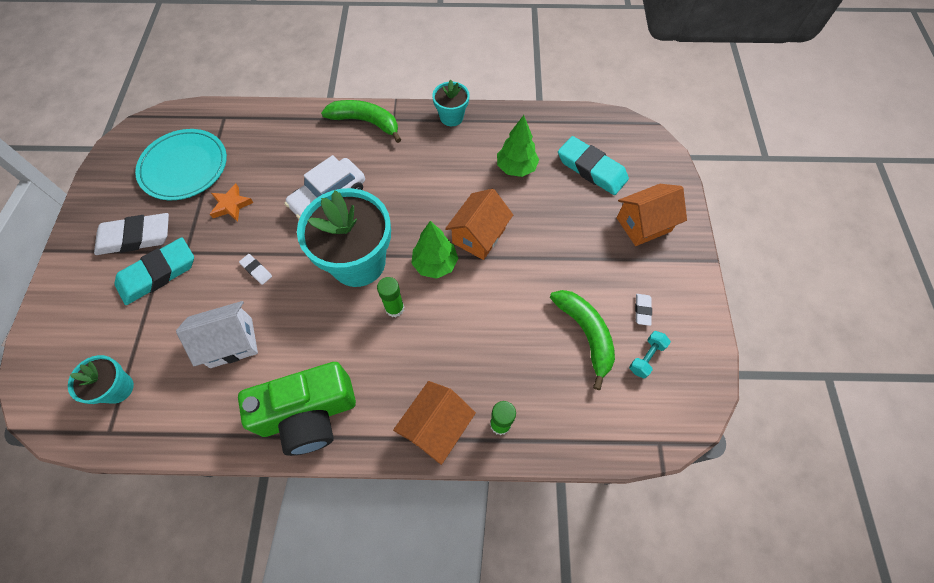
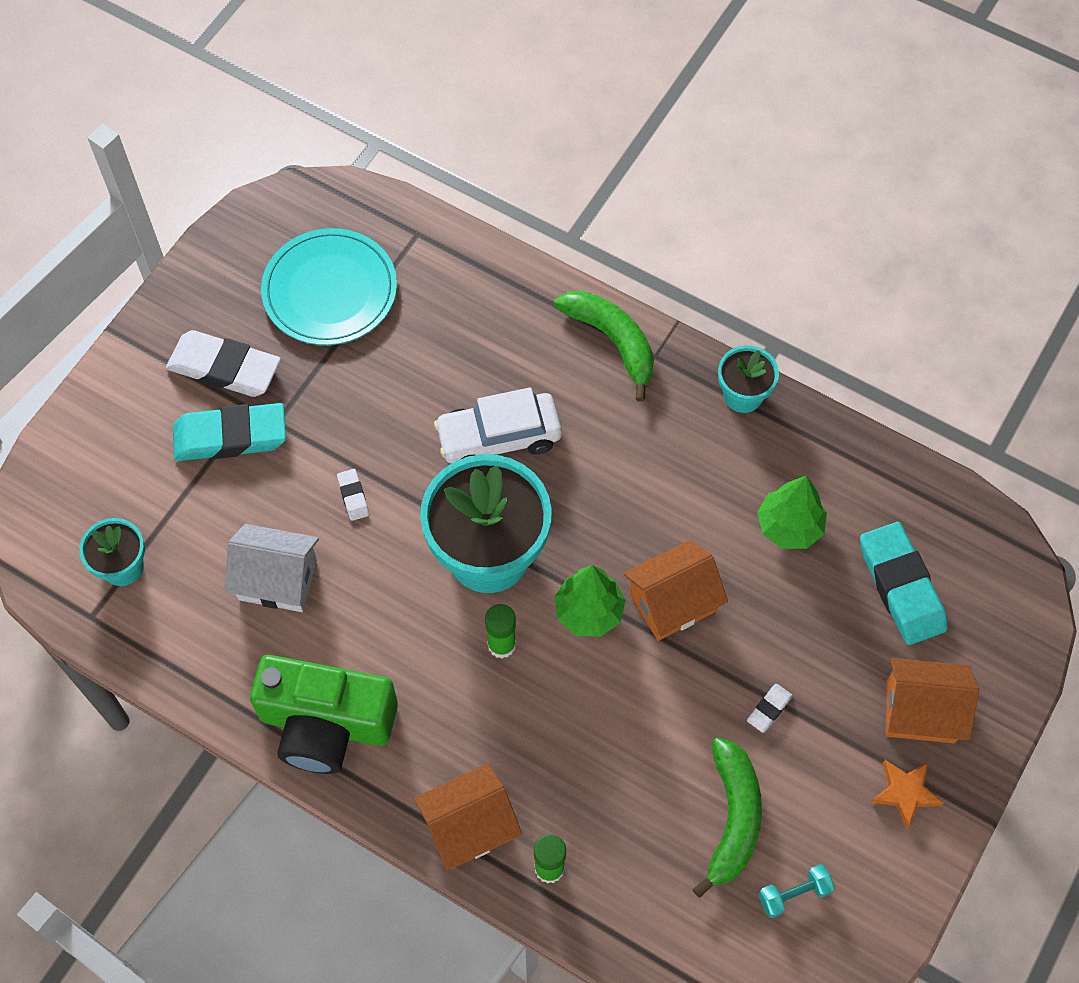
camera: 30 degrees right, 0 degrees up
(231, 205) = (365, 382): orange star -> orange star (905, 793)
(642, 310) = (832, 830): white eraser -> white eraser (769, 709)

